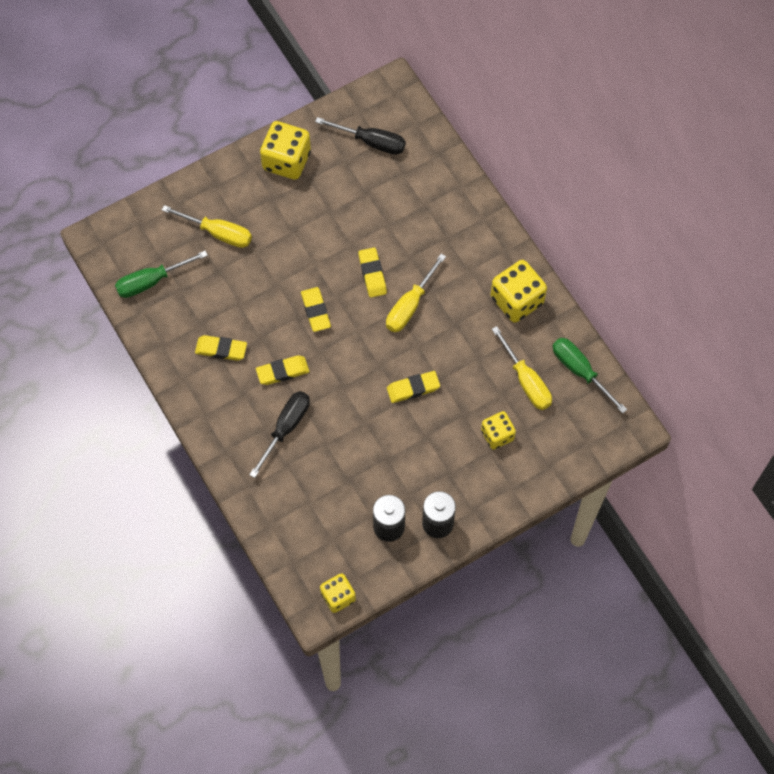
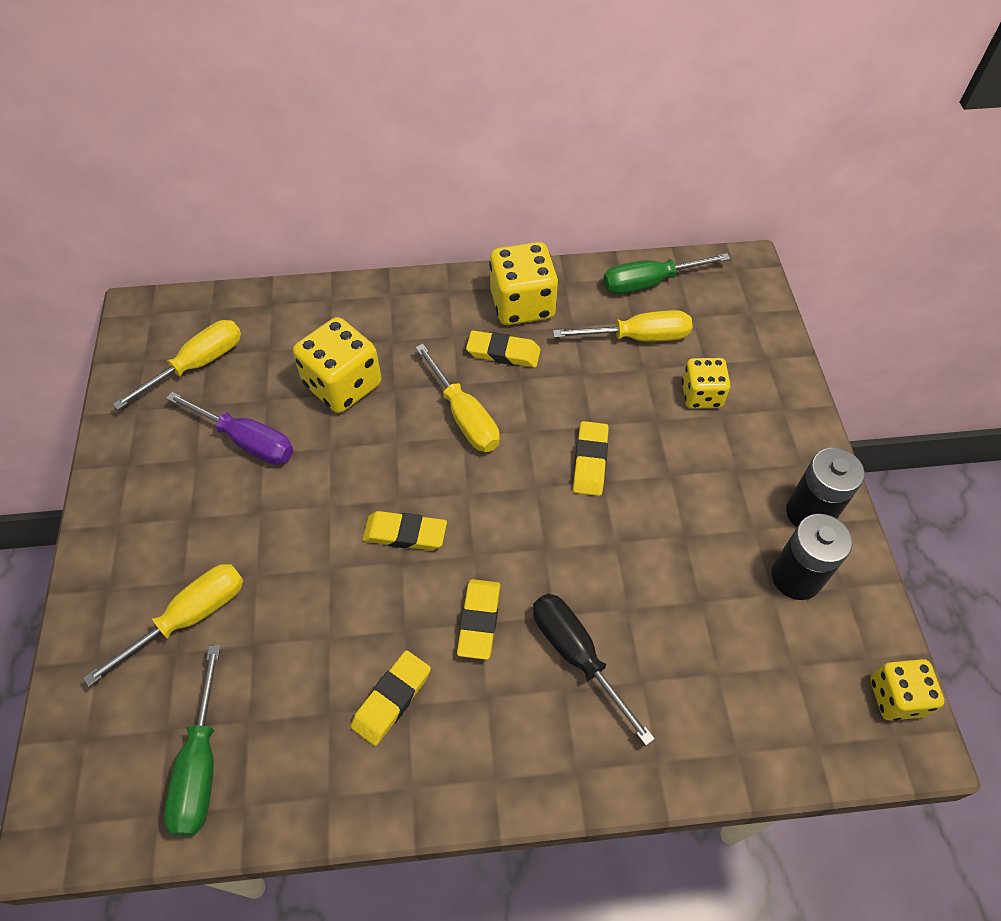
camera: 65 degrees left, 10 degrees down
(286, 161) = (145, 474): yellow dice -> yellow dice (343, 385)
(333, 198) = (246, 441): none -> purple screwdriver
(371, 142) = (197, 365): black screwdriver -> yellow screwdriver
(372, 274) = (391, 441): yellow eraser -> yellow eraser (503, 353)

